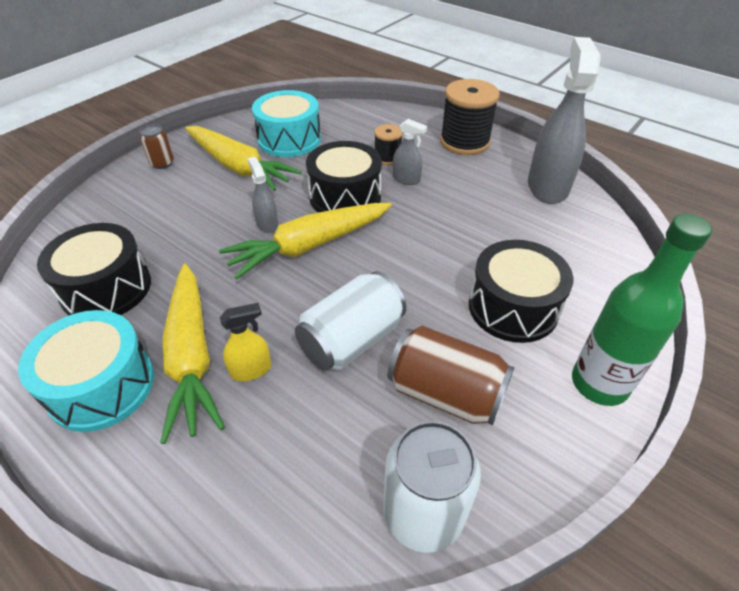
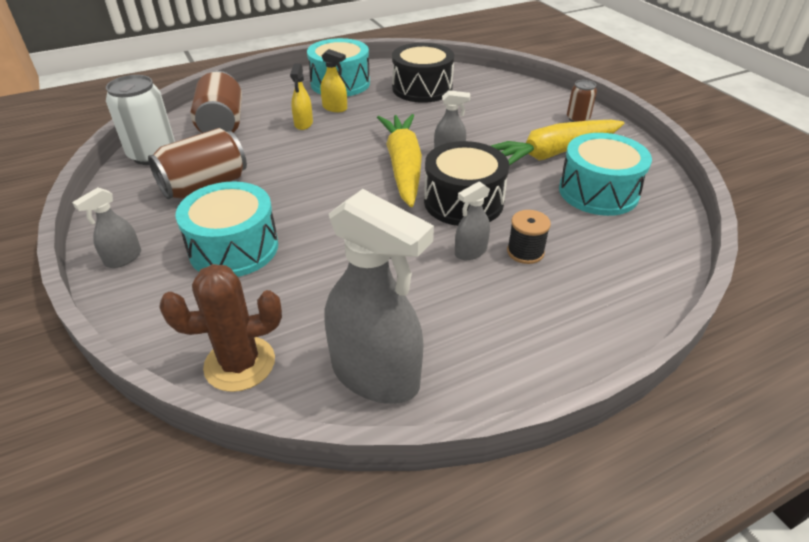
camera: 115 degrees right, 5 degrees down
(192, 356) = (335, 108): yellow carrot -> yellow spray bottle
(292, 475) = (222, 124): none -> brown can
(351, 340) = (287, 162): white can -> none
(464, 142) = (534, 339): black spool -> none
(513, 307) = (234, 248): black drum -> turquoise drum
(599, 383) = (123, 258): green bottle -> grey spray bottle
(602, 243) = (240, 364): none -> brown cactus

